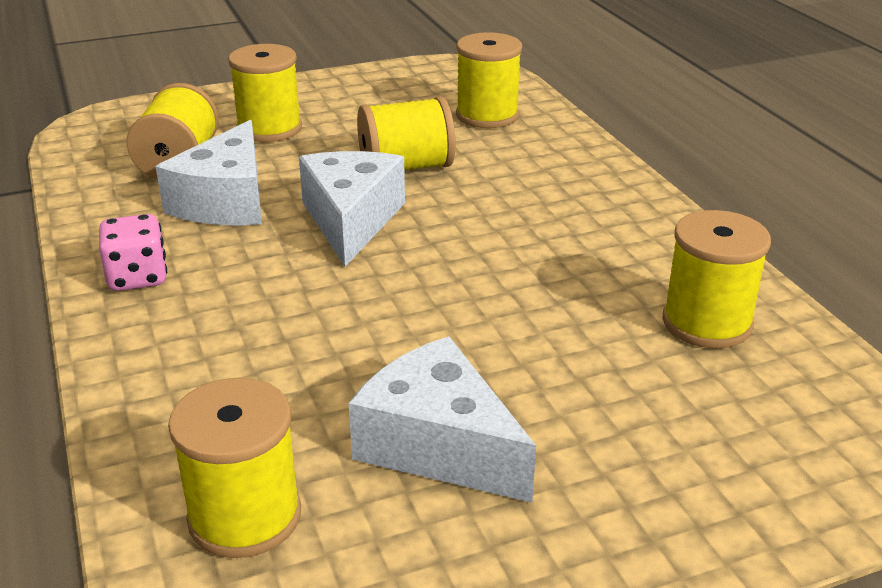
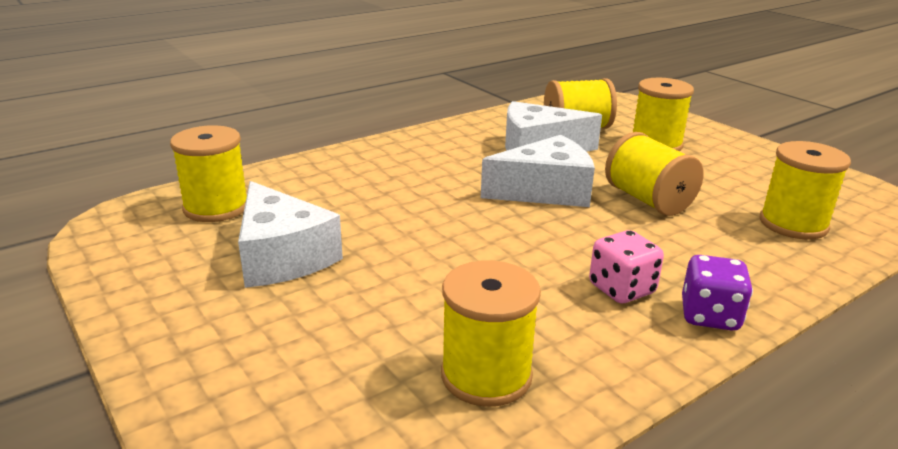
camera: 75 degrees right, 5 degrees down
(137, 277) = (431, 142): pink dice -> pink dice (621, 289)
(438, 445) = (282, 256): white cheese -> white cheese turned 120 degrees clockwise
(629, 195) = (709, 316): none -> purple dice

